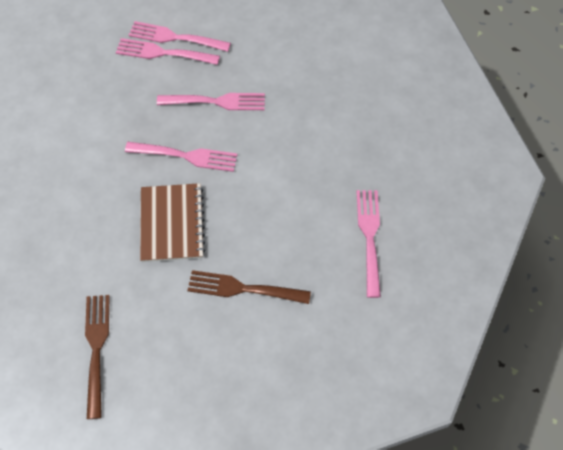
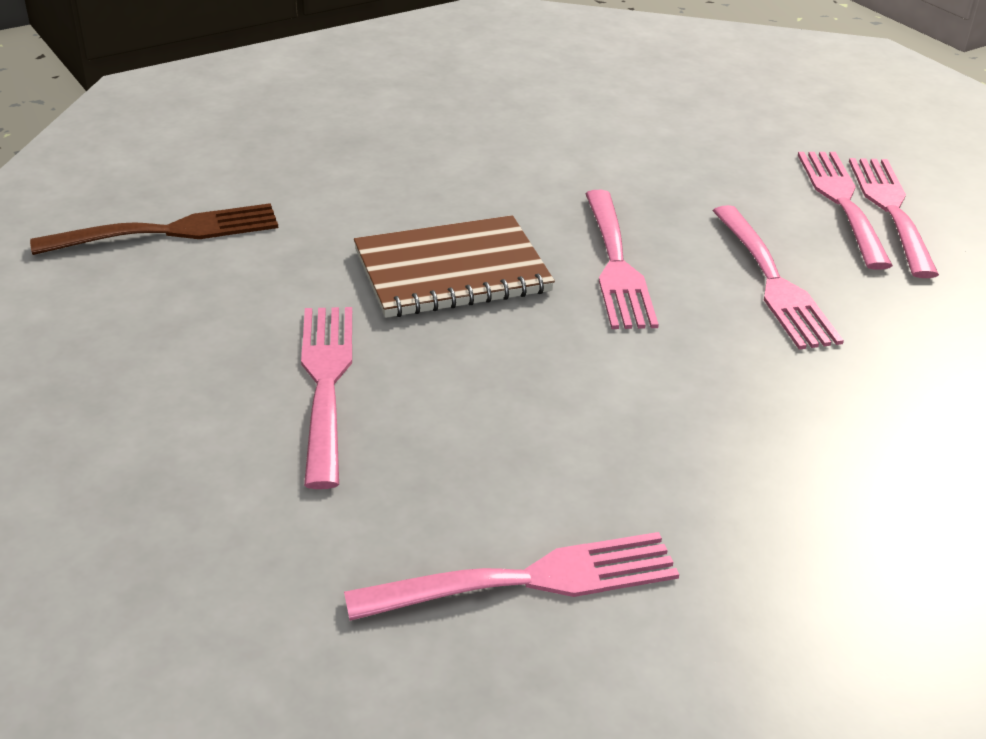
camera: 75 degrees right, 25 degrees down
(243, 288) = (326, 383): brown fork -> pink fork

